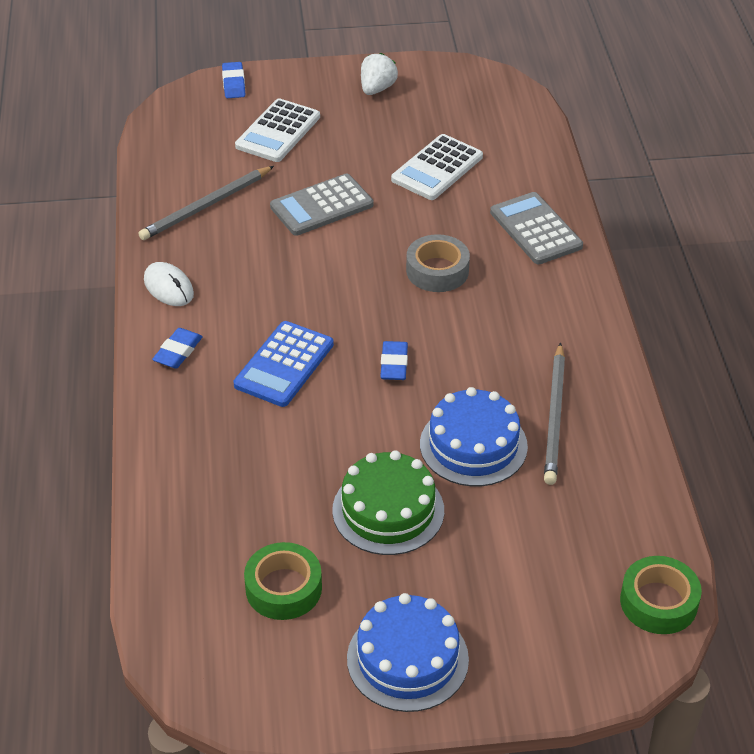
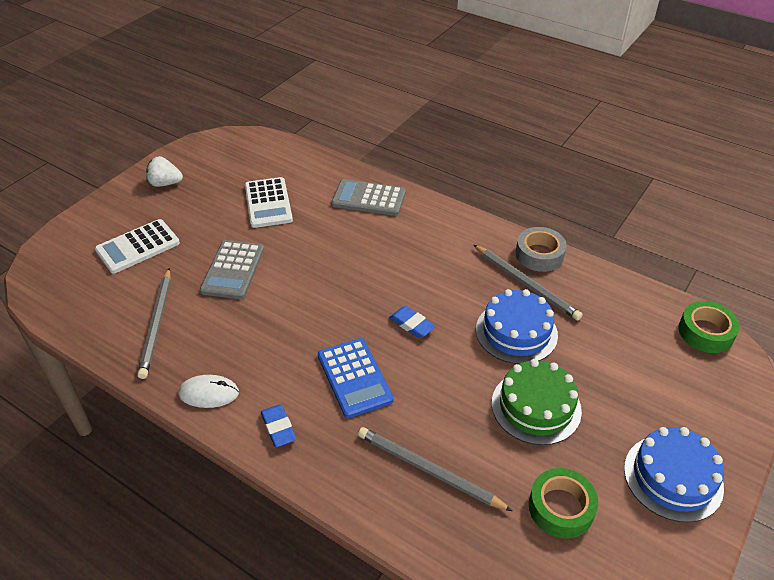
camera: 50 degrees left, 0 degrees up
(232, 474) = (428, 470): none -> grey pencil
(233, 83) = (62, 238): blue eraser -> none
(278, 132) = (138, 247): white calculator -> white calculator turned 75 degrees clockwise
(377, 89) = (165, 183): white strawberry -> white strawberry turned 60 degrees counterclockwise
(437, 271) = (354, 256): grey tape -> grey tape (539, 254)

